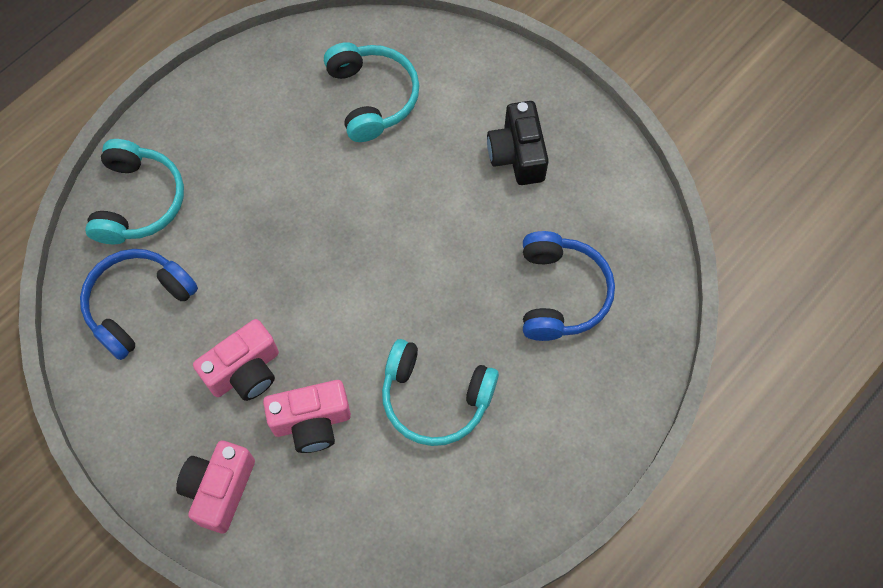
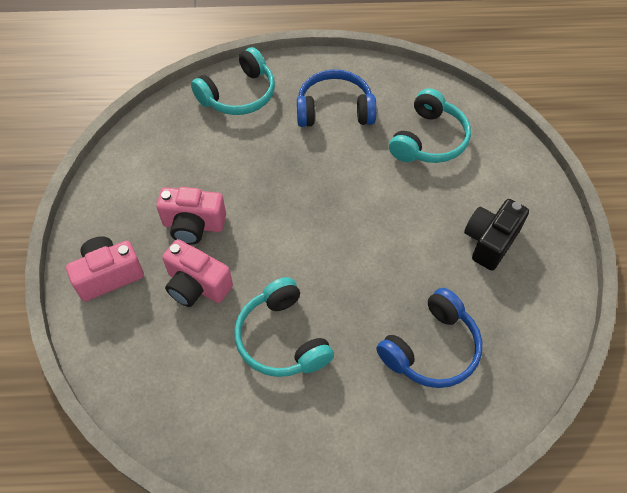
camera: 45 degrees right, 10 degrees down
(138, 304) = (180, 144): blue headphones -> blue headphones (334, 110)

